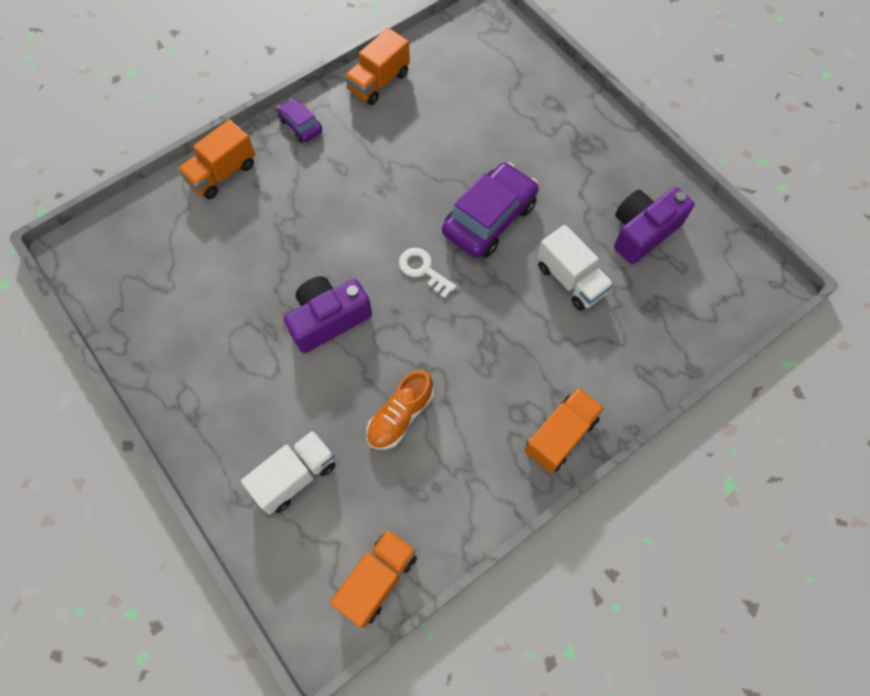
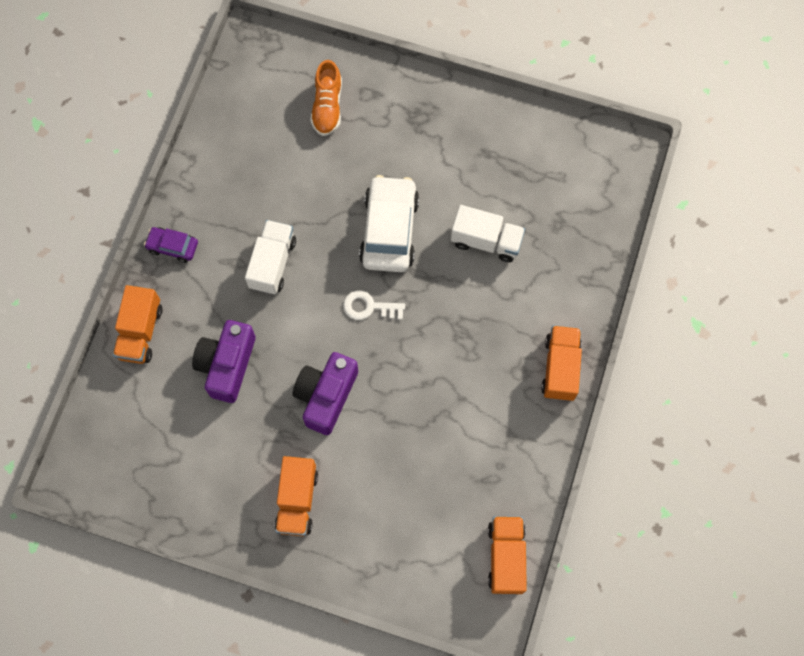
camera: 35 degrees left, 5 degrees up
(295, 476) = (393, 529): white truck -> white truck (272, 263)
(378, 82) = (208, 164): orange truck -> orange truck (297, 500)
(400, 416) = (436, 432): orange shoe -> orange shoe (327, 107)
(489, 219) = (389, 230): purple car -> white car
(643, 232) = (514, 165): purple camera -> purple camera (227, 365)

